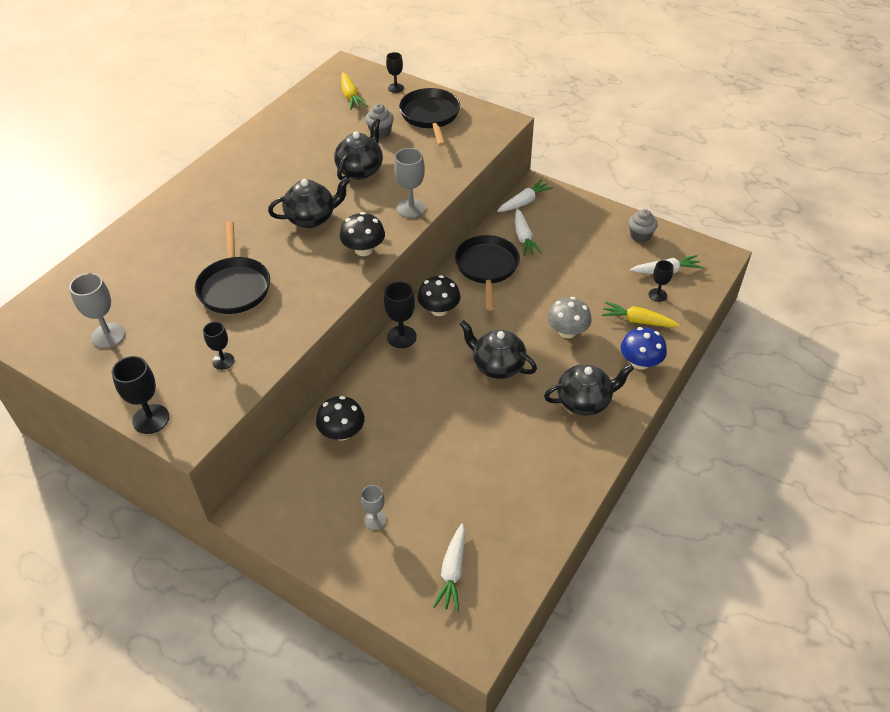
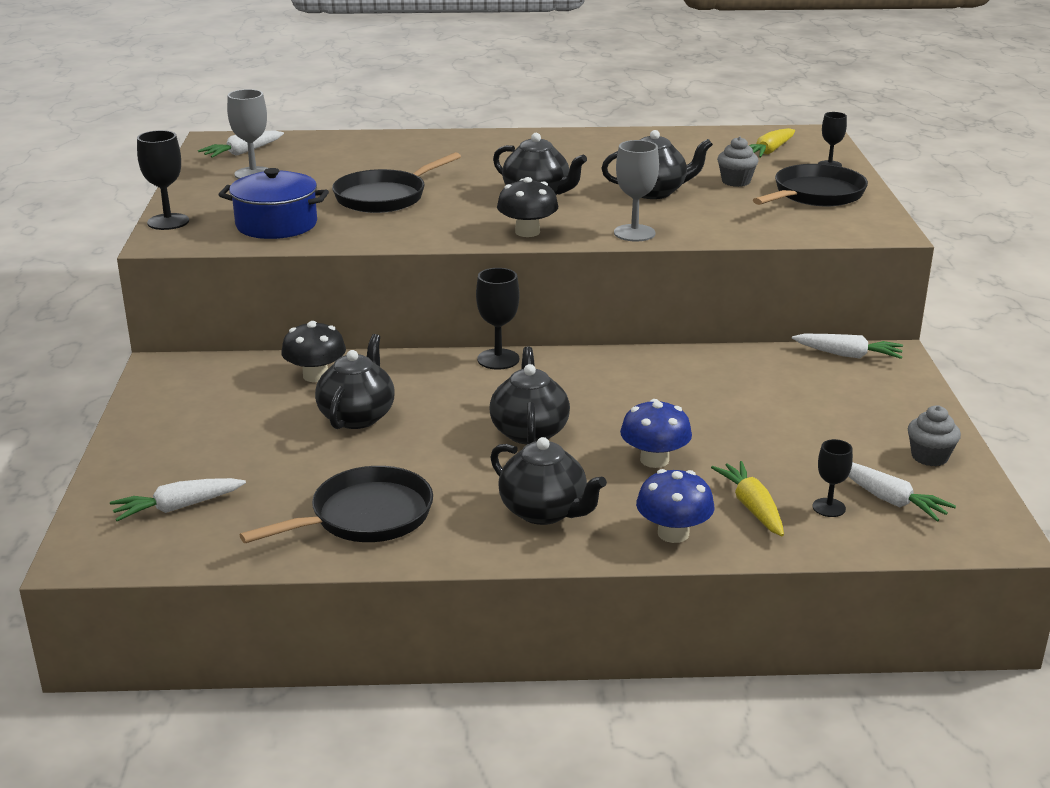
camera: 55 degrees right, 20 degrees down
(223, 361) = (276, 225): black goblet -> blue pot
(375, 520) = (211, 436): grey goblet -> none
(414, 434) = (357, 416): none -> black teapot
(439, 310) = (572, 366): black mushroom -> none
(487, 268) = (687, 371): black pan -> black pan (365, 517)
(523, 237) = (781, 376): white carrot -> white carrot (243, 152)
(567, 331) = (654, 460): grey mushroom -> blue mushroom

